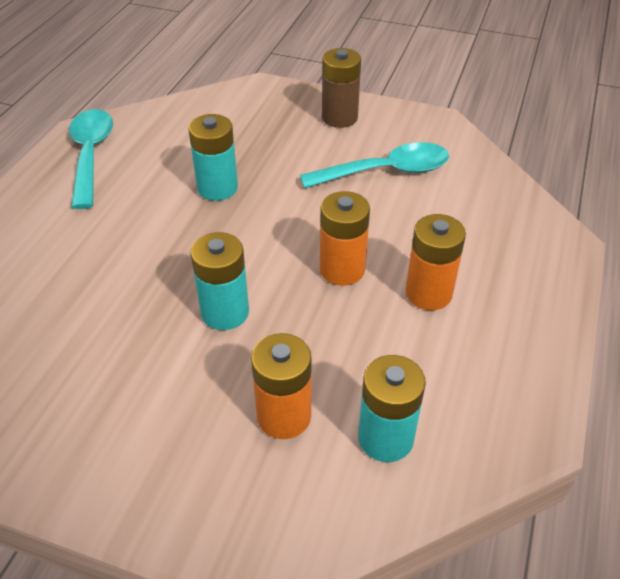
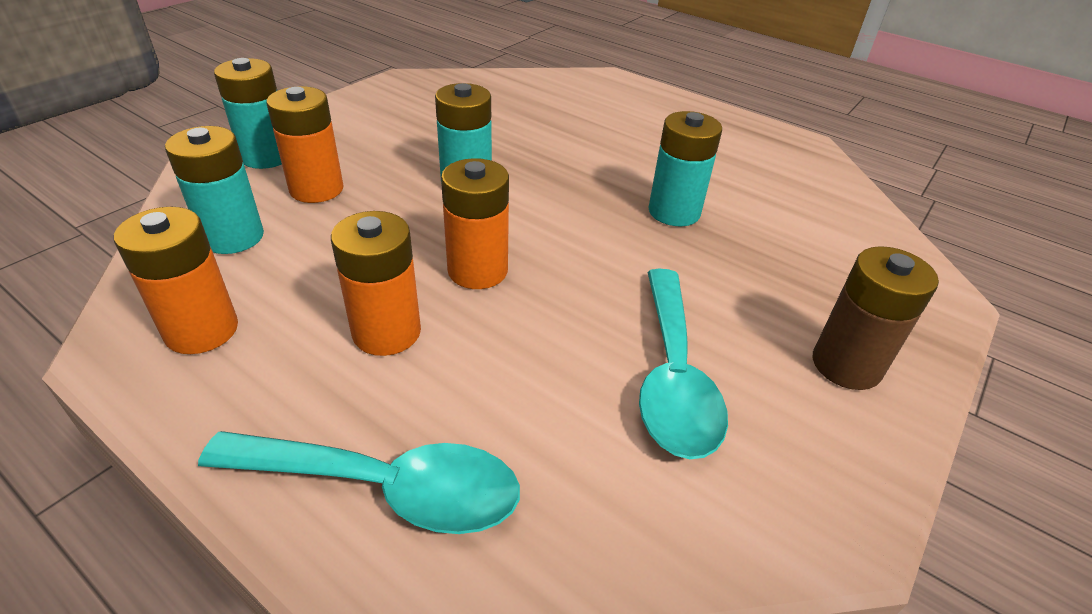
camera: 105 degrees right, 5 degrees down
(91, 155) = (757, 145): turquoise spoon -> turquoise spoon (385, 487)
(241, 496) = (266, 156): none -> turquoise battery
(490, 390) = (201, 330): none -> orange battery

